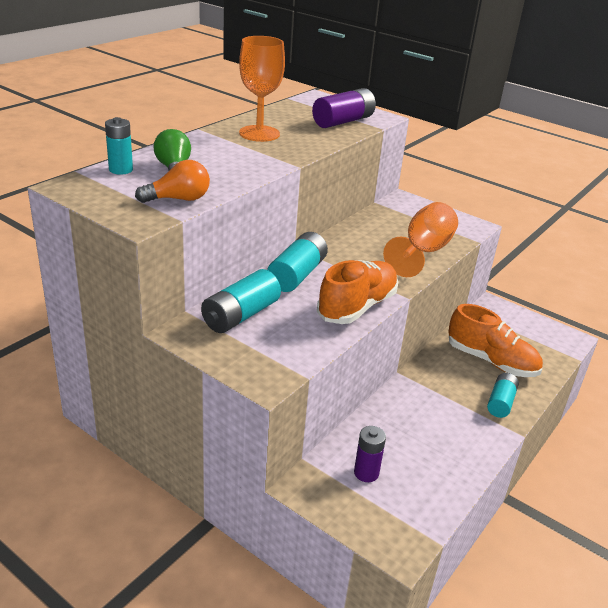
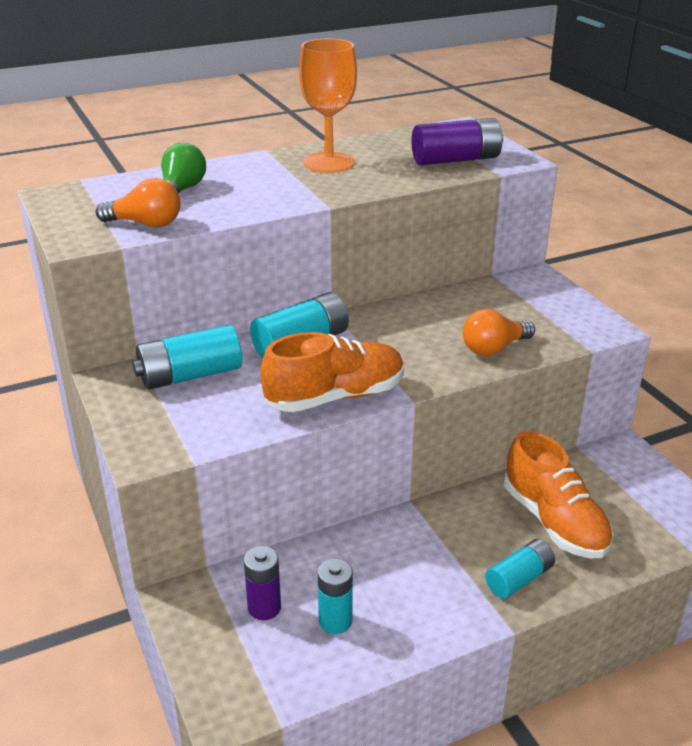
camera: 30 degrees right, 0 degrees up
(121, 170) = (125, 184): turquoise battery -> turquoise battery (335, 621)
(423, 252) = (494, 348): orange goblet -> orange light bulb

